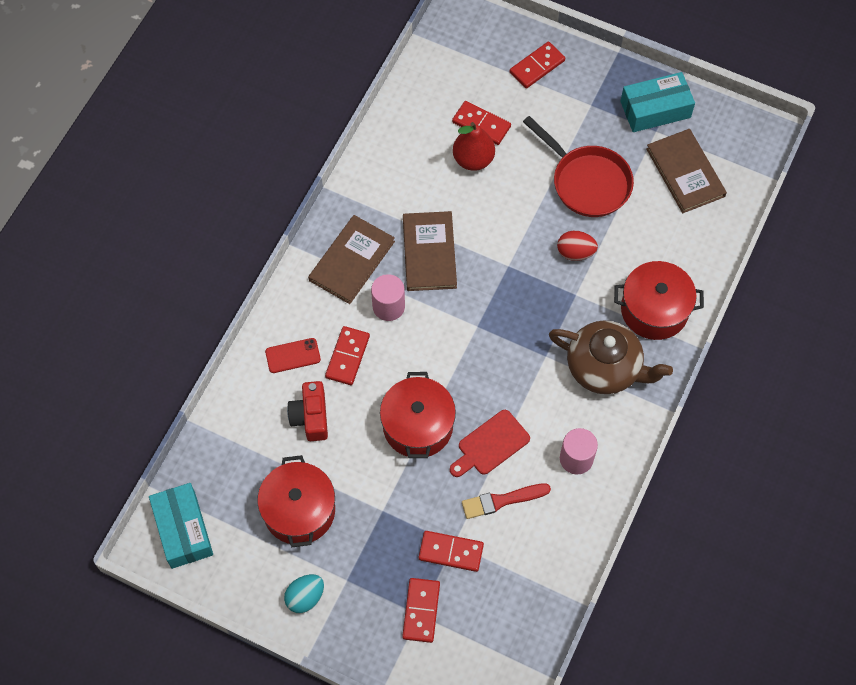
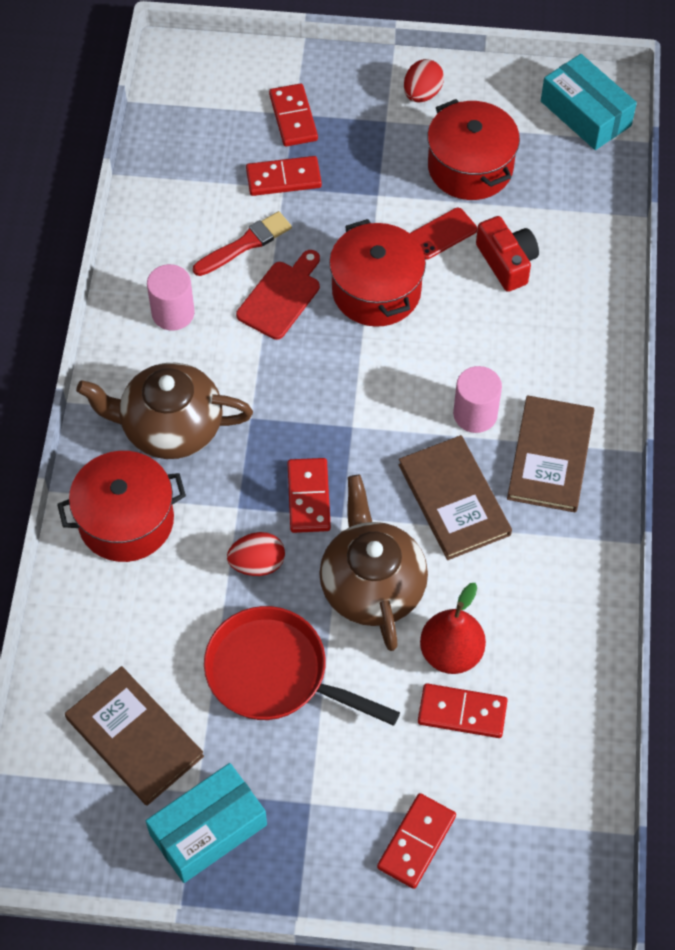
camera: 160 degrees right, 5 degrees down
(293, 355) = (564, 320): red phone -> red phone (442, 234)
(305, 597) = (422, 94): turquoise egg -> red egg
(347, 357) = (497, 340): red domino -> red domino (308, 497)
(506, 215) = (372, 585): none -> brown teapot

